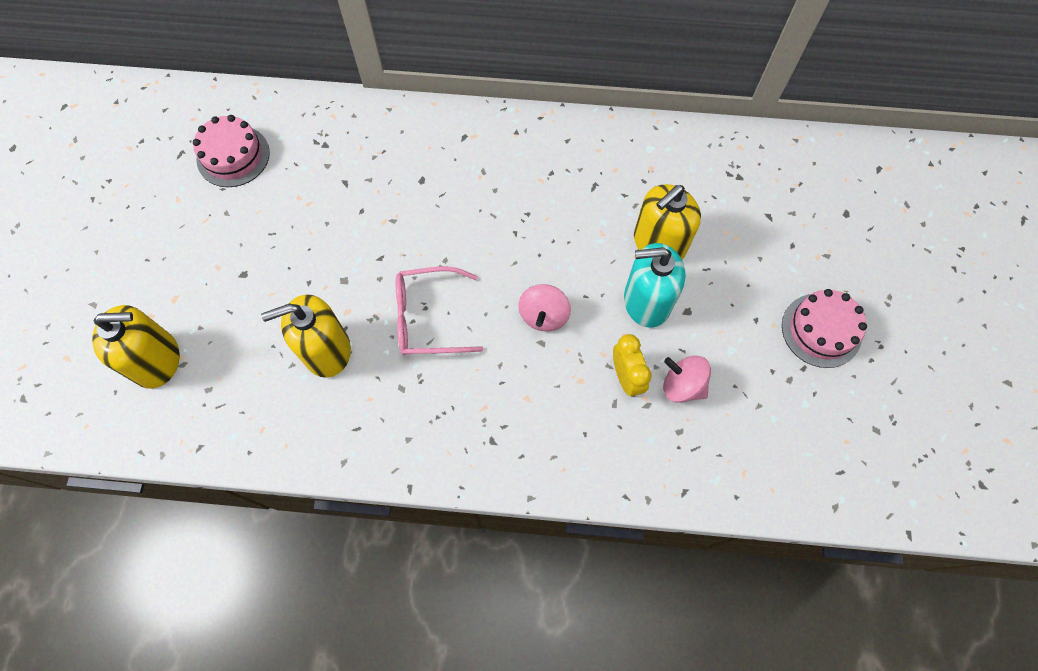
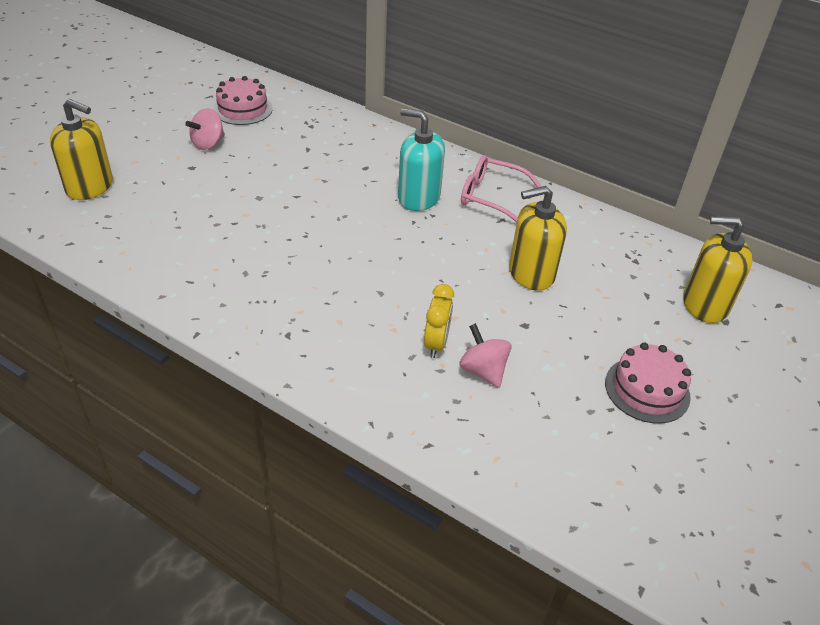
camera: 25 degrees right, 25 degrees down
(326, 350) = (210, 229): yellow soap dispenser -> yellow soap dispenser (704, 304)
(428, 318) = (303, 242): pink glasses -> pink glasses (492, 197)
(543, 315) = (396, 277): pink spinning top -> pink spinning top (208, 144)
(646, 301) = (492, 304): turquoise soap dispenser -> turquoise soap dispenser (418, 197)

